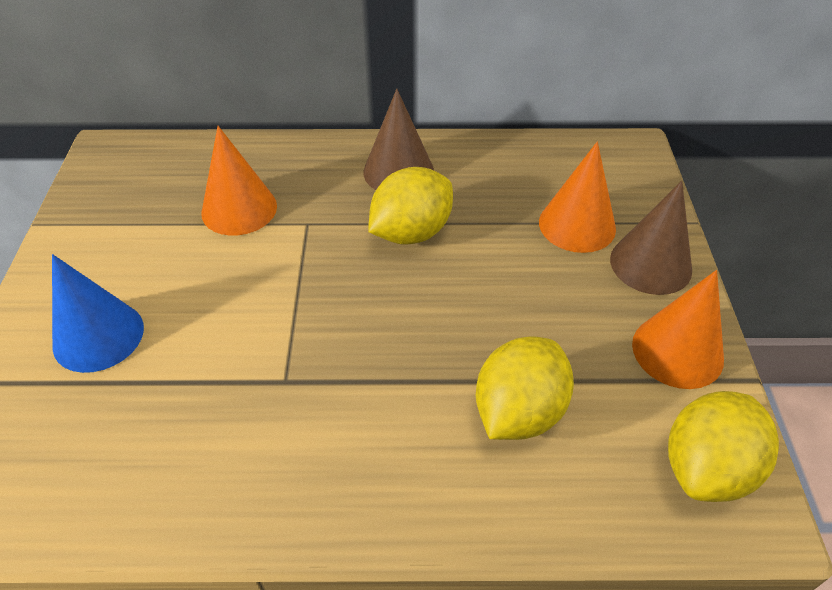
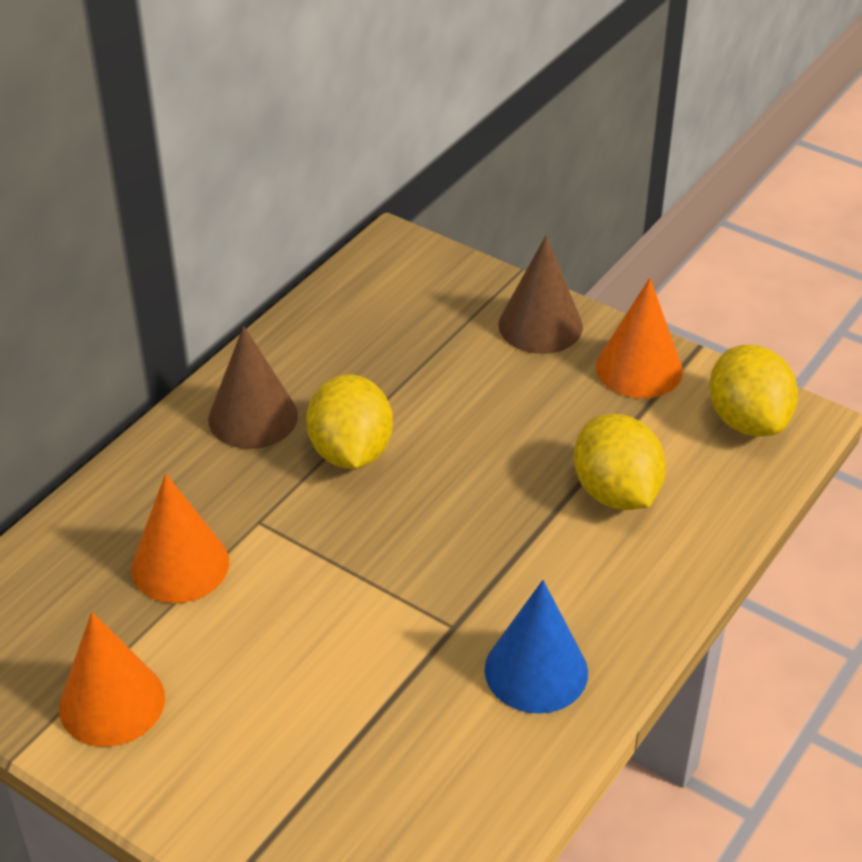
camera: 55 degrees left, 5 degrees down
(98, 336) = (265, 749): blue cone -> blue cone (536, 670)
(577, 225) = (452, 340): orange cone -> orange cone (112, 702)

